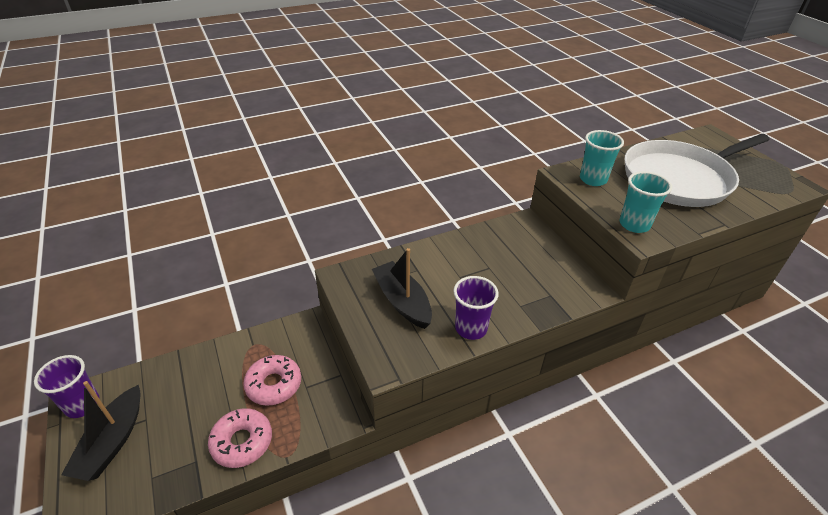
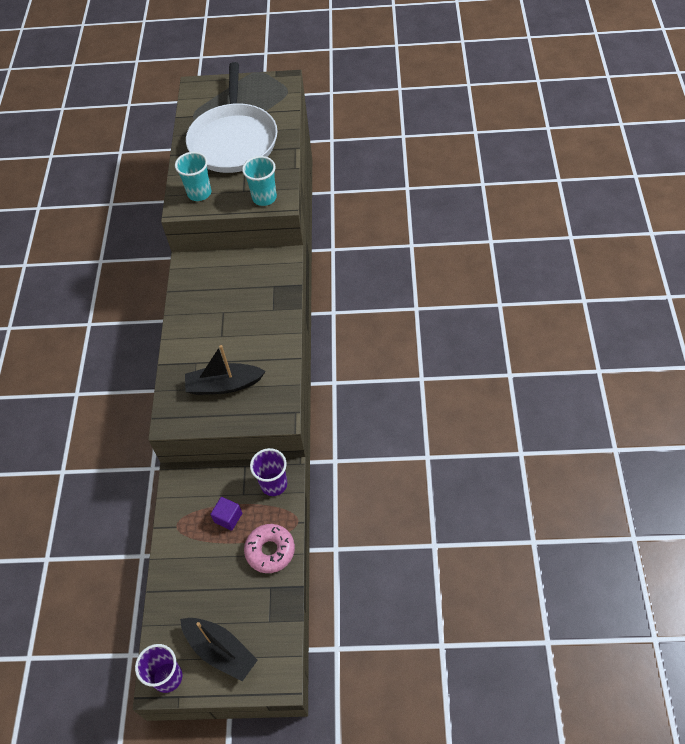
camera: 60 degrees left, 15 degrees up
(274, 385) = (228, 518): pink donut -> purple cube
(471, 328) = (276, 350): purple cup -> purple cup (274, 484)

